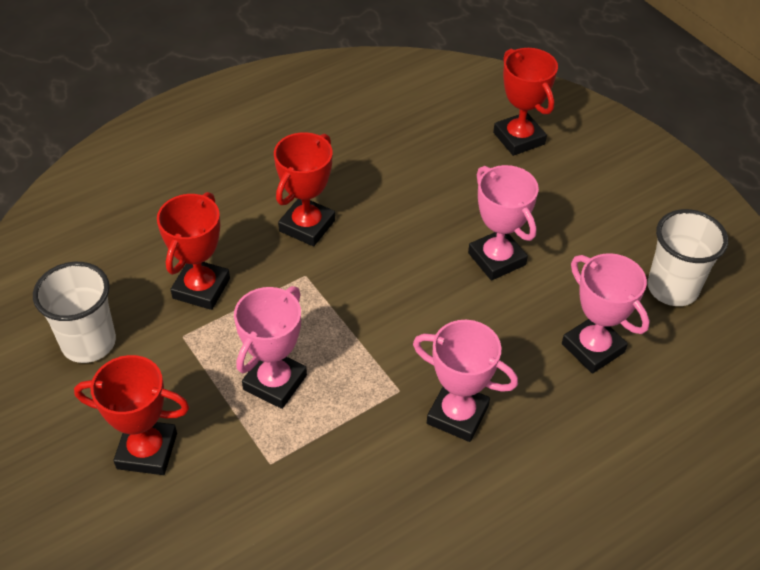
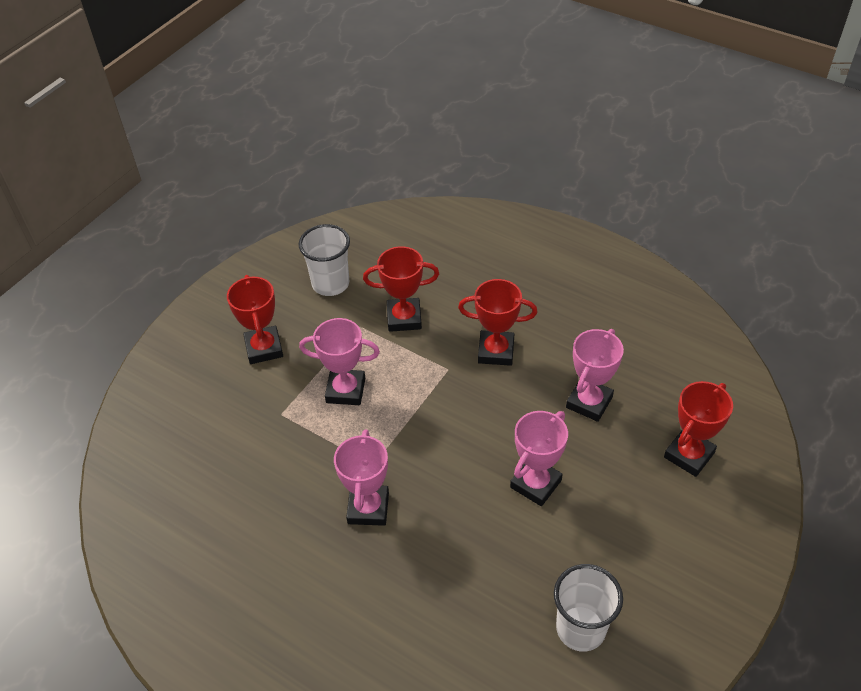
camera: 70 degrees right, 0 degrees up
(592, 348) = (478, 582): pink trophy -> pink trophy (589, 402)

